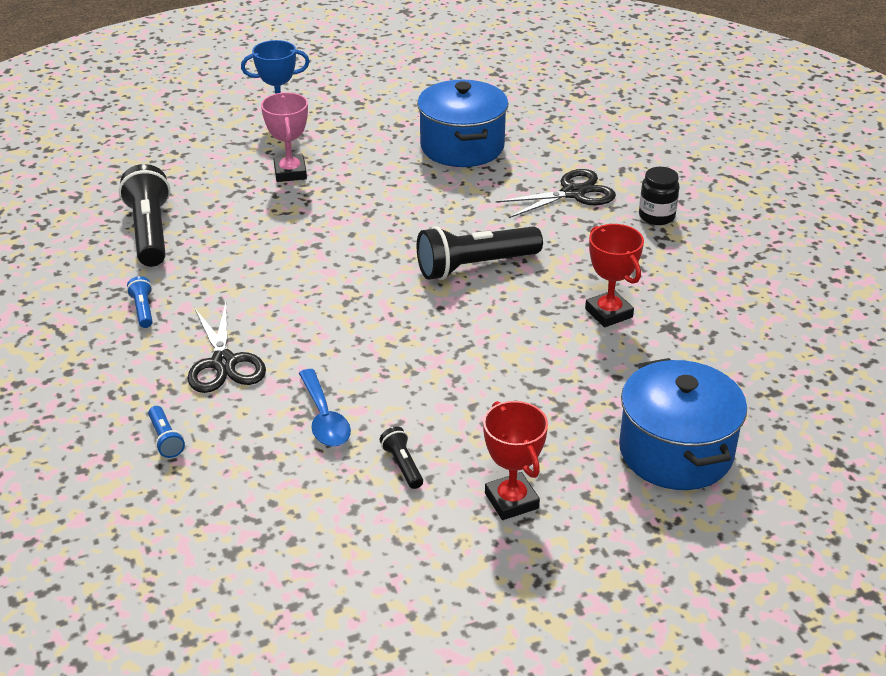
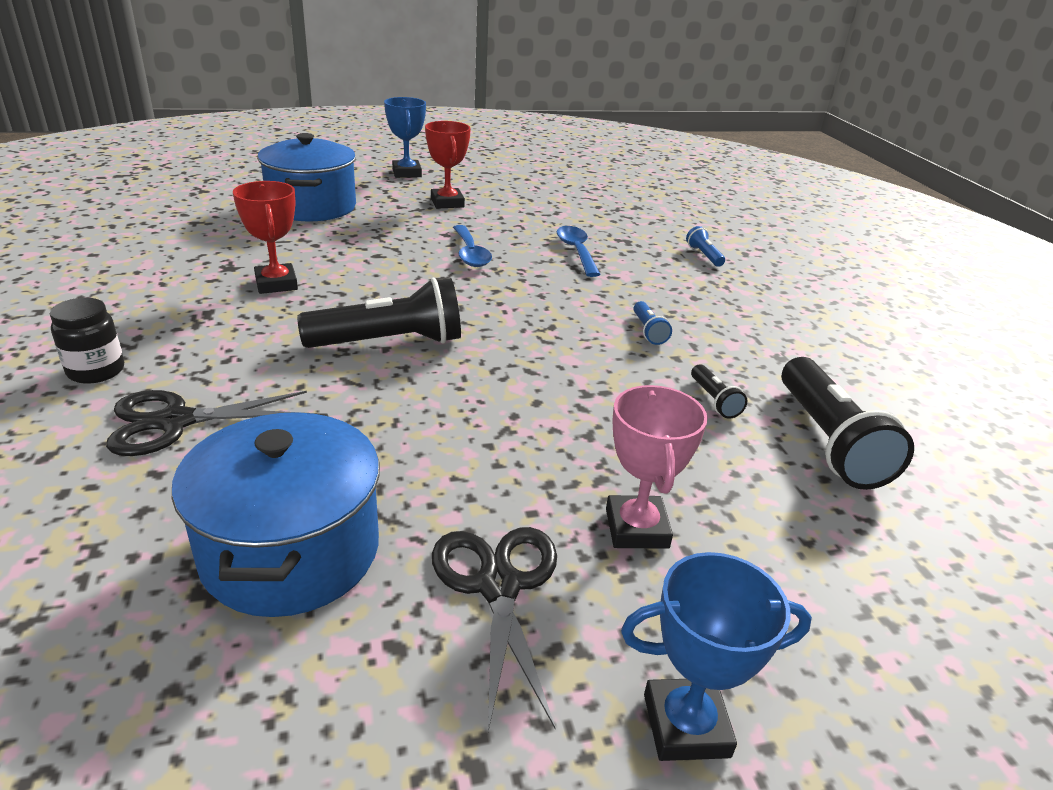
camera: 175 degrees left, 5 degrees down
(143, 310) = (778, 346): blue flashlight -> blue flashlight (648, 331)
(224, 363) = (672, 293): black scissors -> black scissors (498, 586)
(402, 465) = (518, 224): black flashlight -> black flashlight (714, 400)
(445, 391) = (470, 253): none -> blue spoon
(611, 585) = (406, 173): none -> blue trophy

